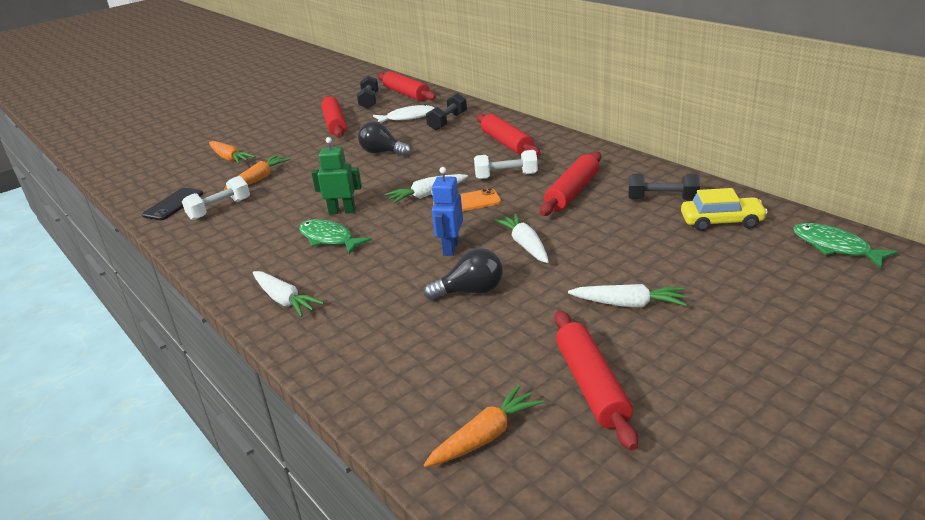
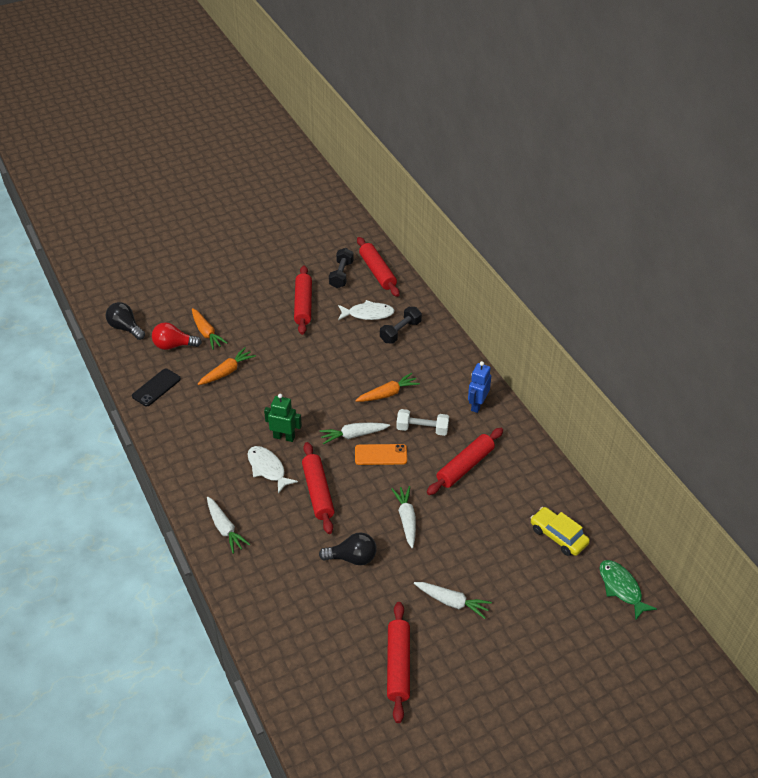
camera: 10 degrees right, 15 degrees up
(191, 172) = (174, 345): none -> red light bulb
(219, 209) = (191, 405): white dumbbell -> none
(329, 239) = (268, 469): green fish -> white fish
(382, 152) = (333, 364): black light bulb -> black light bulb (125, 328)
(450, 248) = (352, 506): blue robot -> blue robot (477, 405)
(485, 436) = (322, 685): orange carrot -> orange carrot (388, 394)
(506, 143) = (438, 382): red rolling pin -> red rolling pin (318, 492)
(662, 199) = (528, 496): black dumbbell -> none
(721, 221) = (558, 536): yellow car -> yellow car turned 150 degrees counterclockwise

